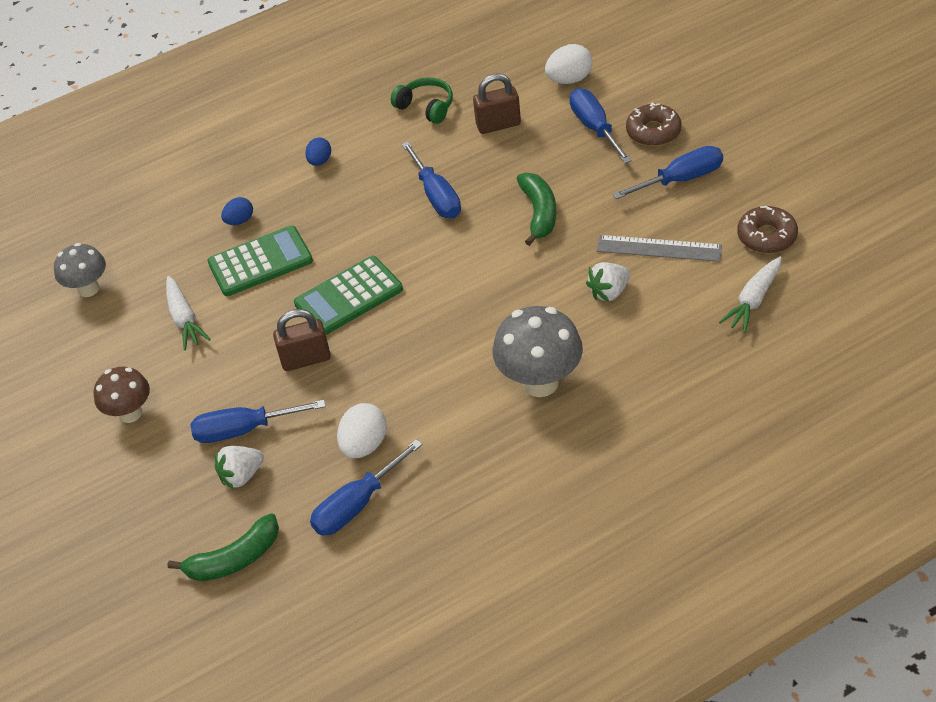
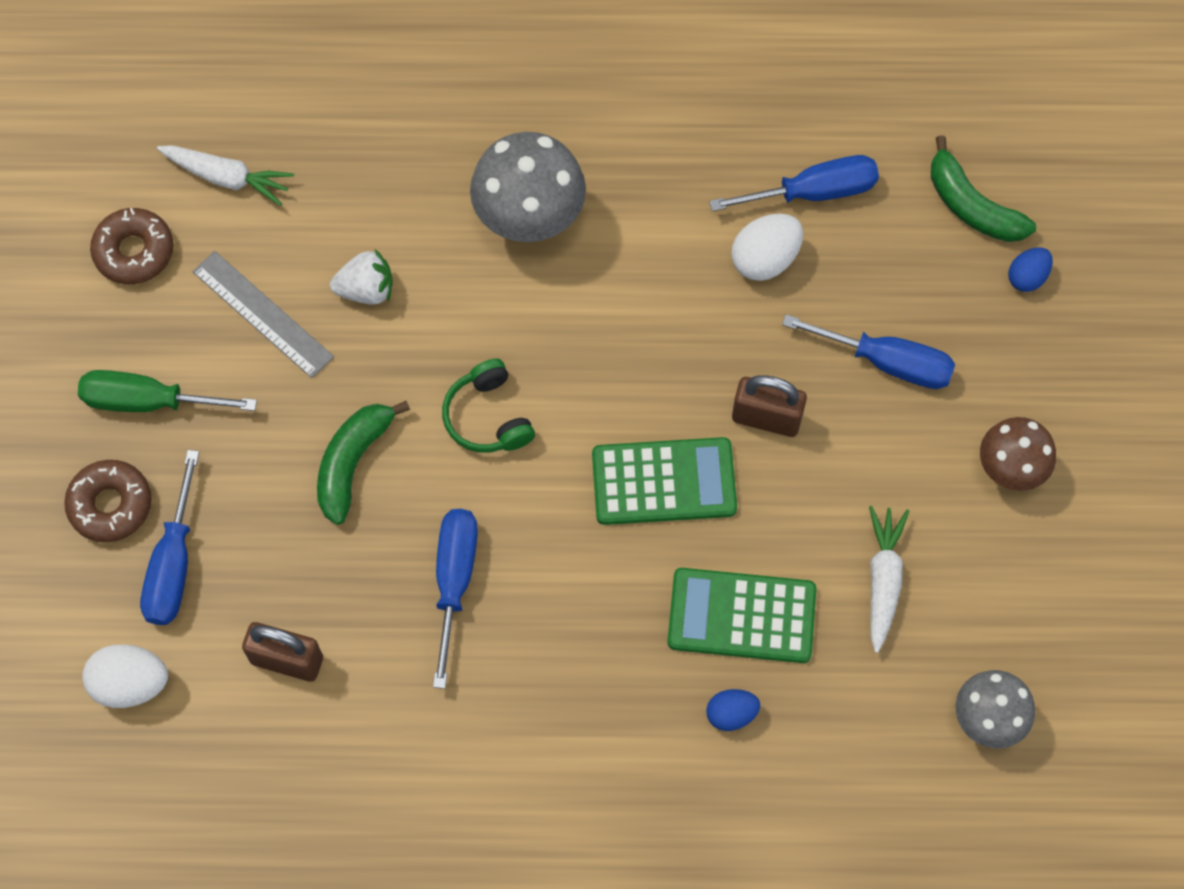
camera: 155 degrees left, 20 degrees up
(234, 559) = (972, 206): green banana -> green banana turned 135 degrees counterclockwise
(242, 476) = (918, 302): white strawberry -> none
(320, 161) = (563, 759): blue egg -> blue egg (1027, 277)
(426, 107) = (355, 769): green headphones -> green headphones (488, 417)
(681, 179) = (148, 401): blue screwdriver -> green screwdriver
(753, 300) = (227, 178): white carrot -> white carrot turned 45 degrees clockwise

